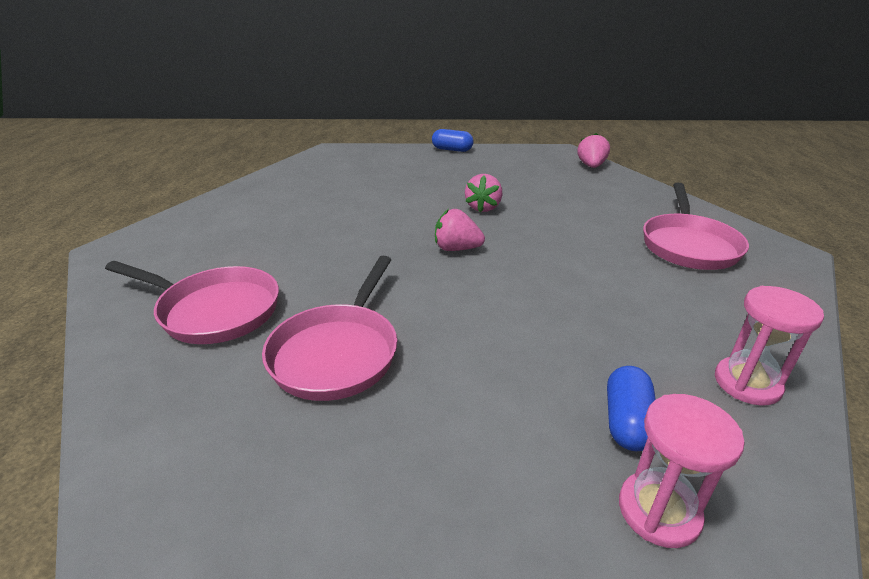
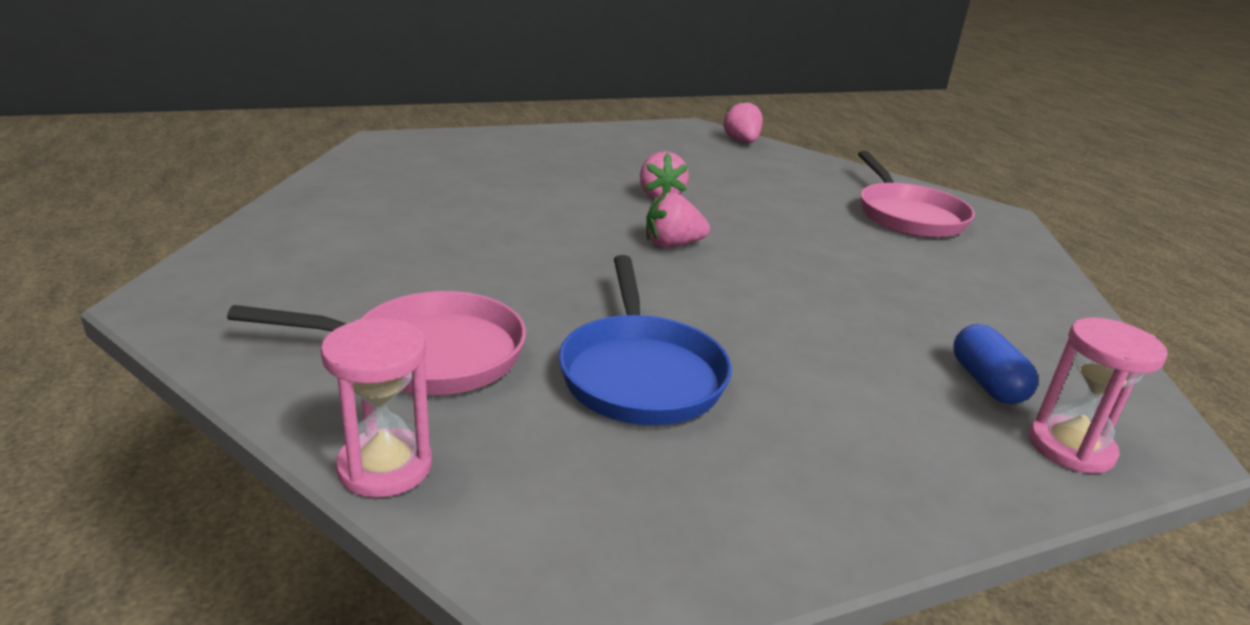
camera: 25 degrees left, 5 degrees down
(337, 352) = (640, 373): pink pan -> blue pan
(452, 150) = (557, 131): blue capsule -> none
(747, 383) = (1054, 332): pink hourglass -> pink hourglass (385, 467)

